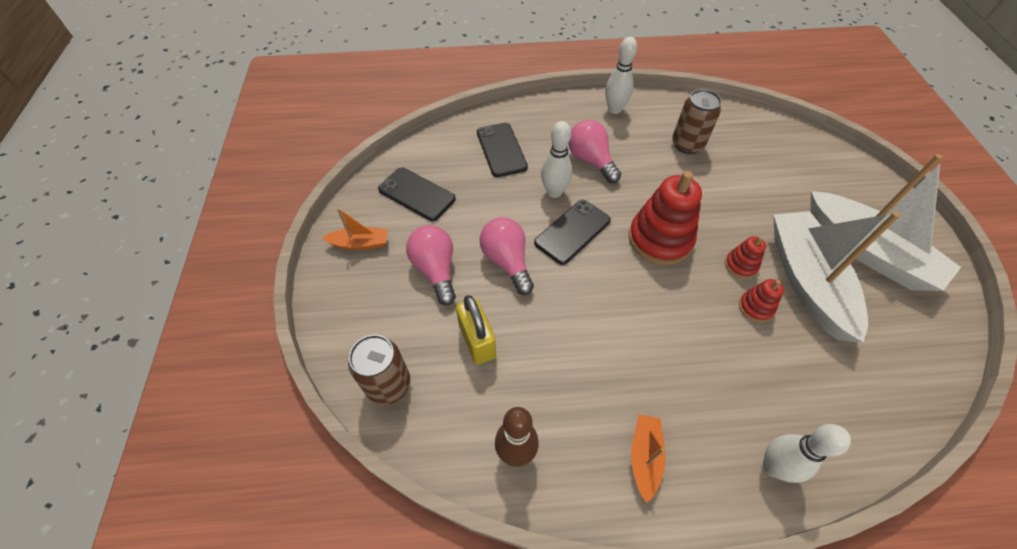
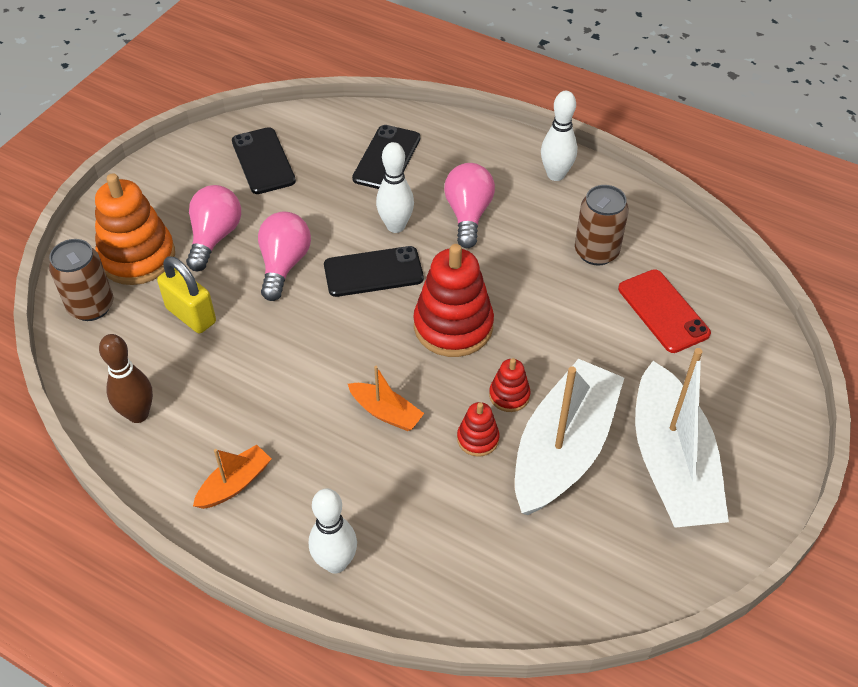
camera: 35 degrees right, 5 degrees down
(360, 243) = (173, 180): orange boat -> orange boat (386, 412)
(389, 320) = (137, 257): none -> orange stacking toy
(477, 341) = (191, 315): yellow padlock -> yellow padlock turned 60 degrees counterclockwise
(759, 160) = (663, 311): none -> red phone

